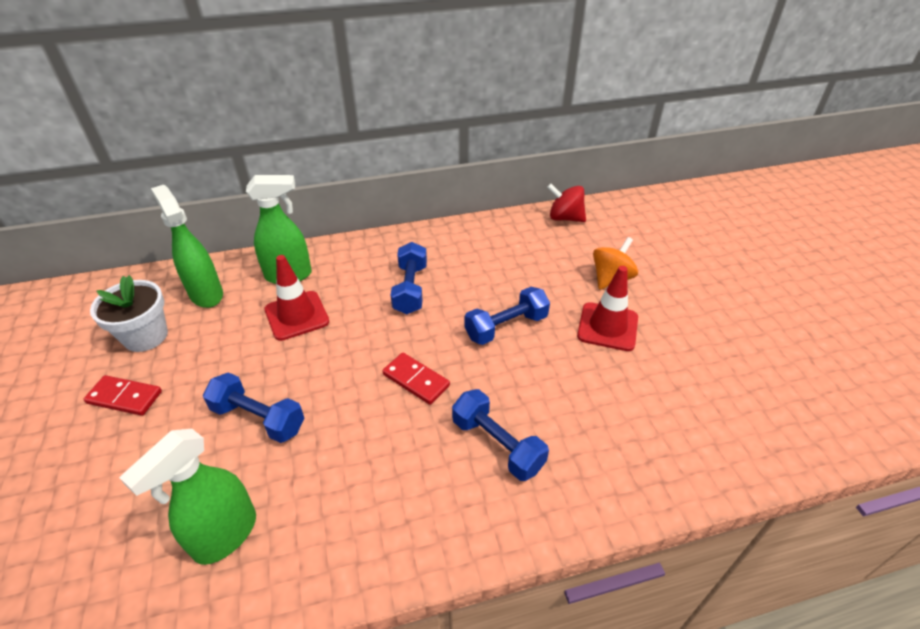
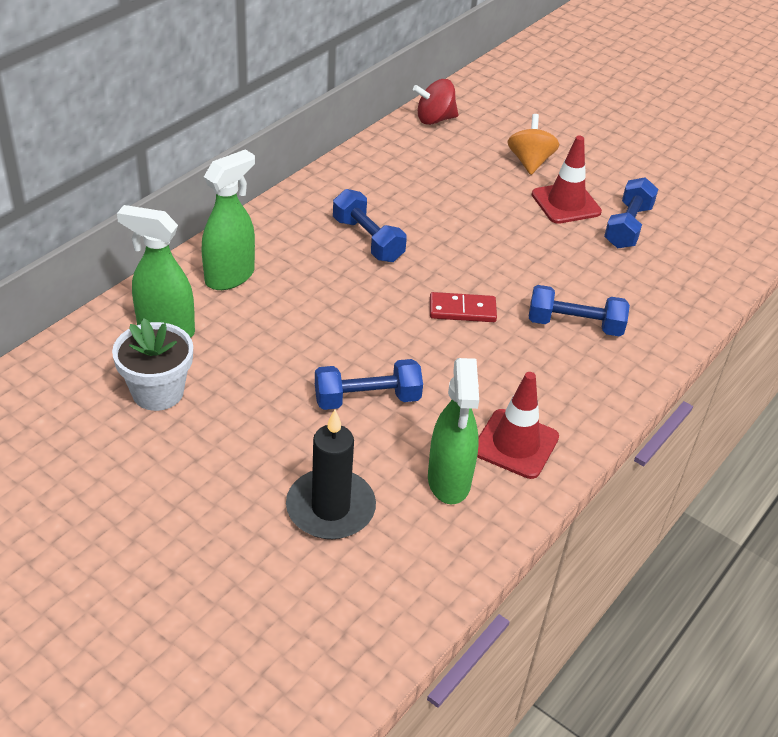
camera: 40 degrees left, 0 degrees up
(120, 500) = (330, 508): none -> black candle
(124, 397) = (217, 445): red domino -> none
(297, 315) = (289, 307): red traffic cone -> red traffic cone (515, 444)
(506, 327) = (488, 237): blue dumbbell -> blue dumbbell (627, 227)

